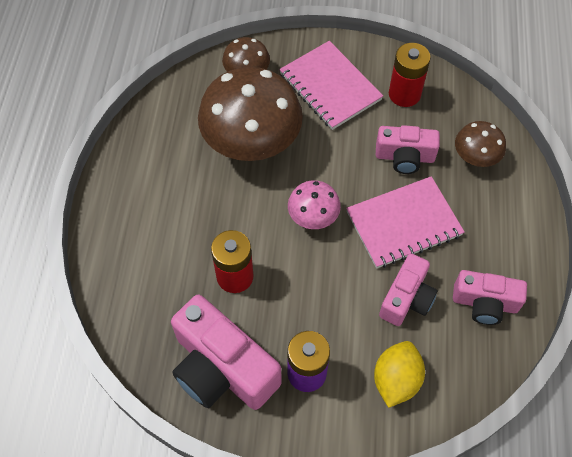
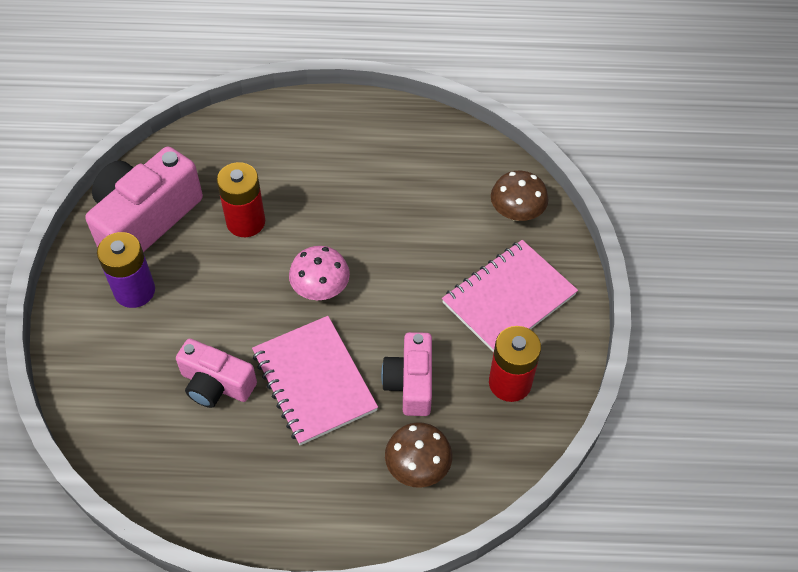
camera: 85 degrees right, 5 degrees down
(252, 142) = (417, 224): brown mushroom -> none
(396, 380) = (120, 373): yellow lemon -> none
(484, 303) = (208, 468): pink camera -> none

